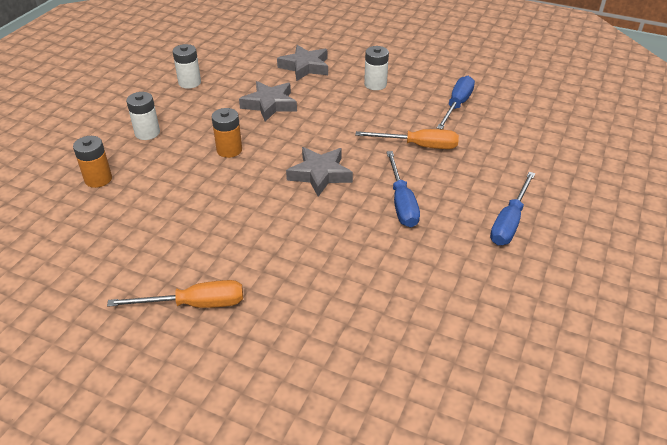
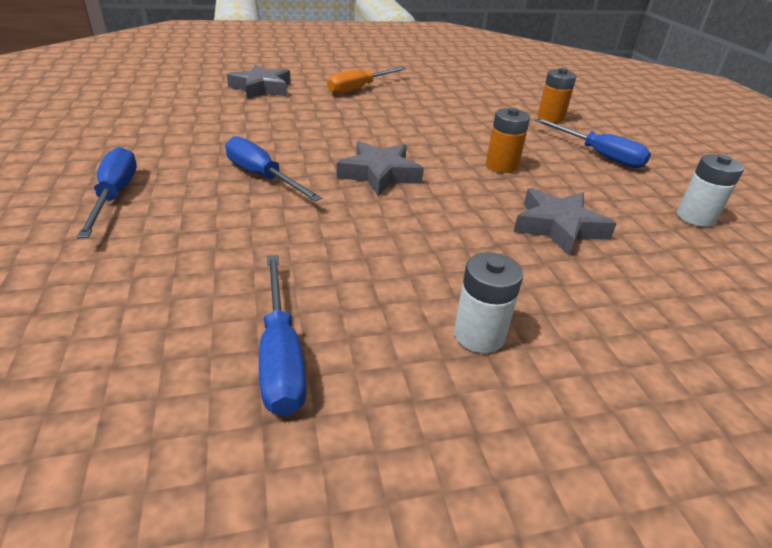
camera: 140 degrees right, 5 degrees down
(147, 133) = (598, 155): white battery -> blue screwdriver
(305, 67) = (638, 317): grey star -> grey star (261, 88)
(418, 146) = (293, 245): orange screwdriver -> none

